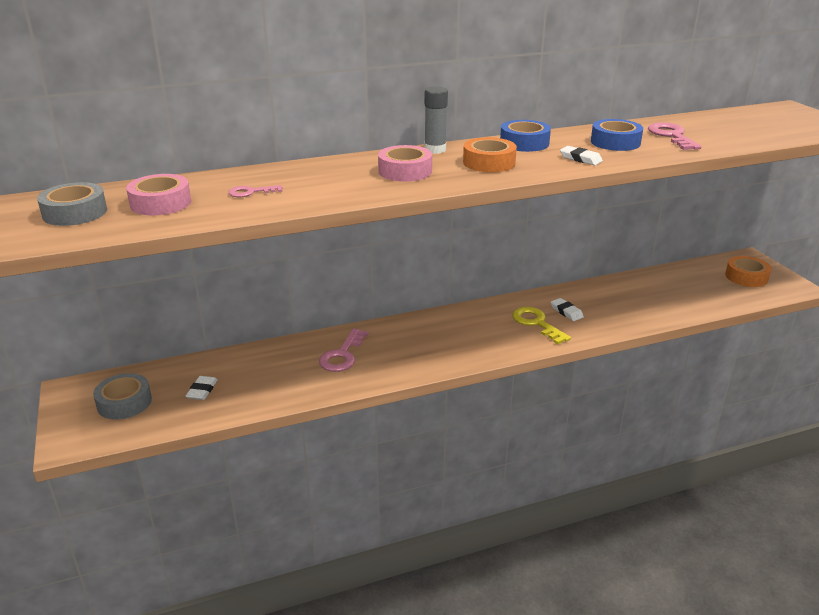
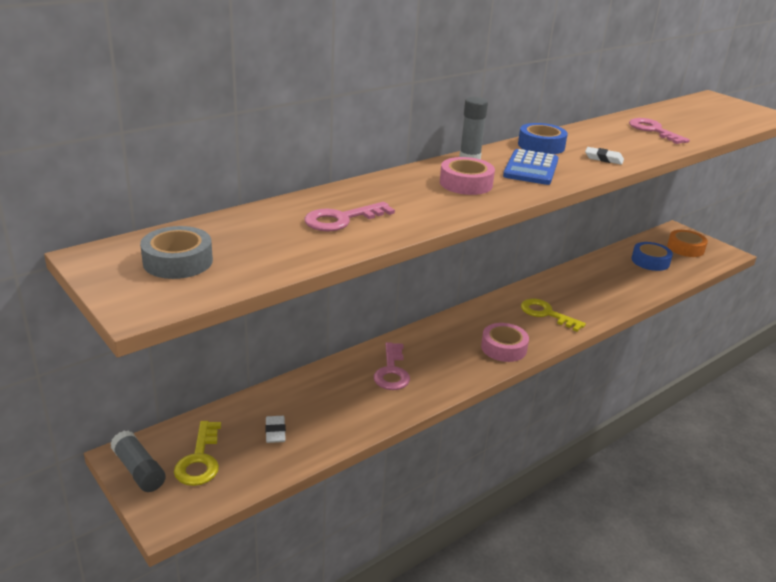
camera: 20 degrees left, 0 degrees up
(71, 402) = (139, 470): none -> grey glue stick
(124, 402) = (199, 459): grey tape -> yellow key
(161, 203) = (261, 241): pink tape -> pink tape (503, 348)
(251, 192) = (342, 219): pink key -> pink key, size x1.70
(489, 162) = (531, 168): orange tape -> blue calculator
(566, 312) = (564, 299): white eraser -> none
(615, 142) = (615, 140): blue tape -> blue tape (650, 261)

